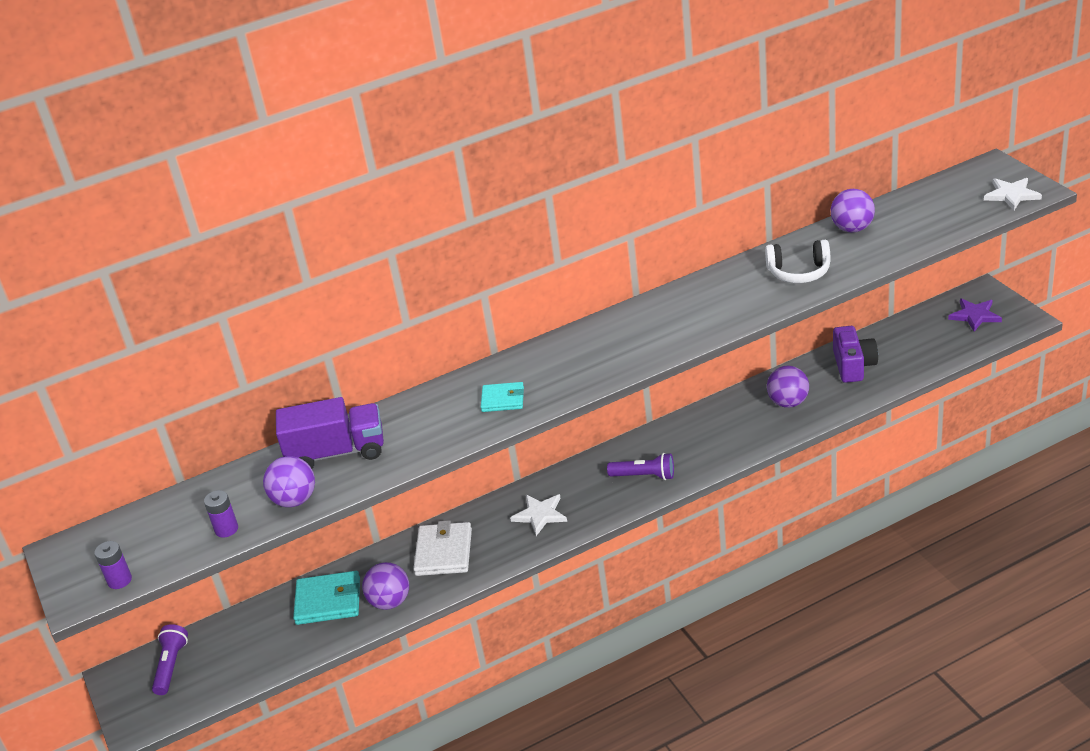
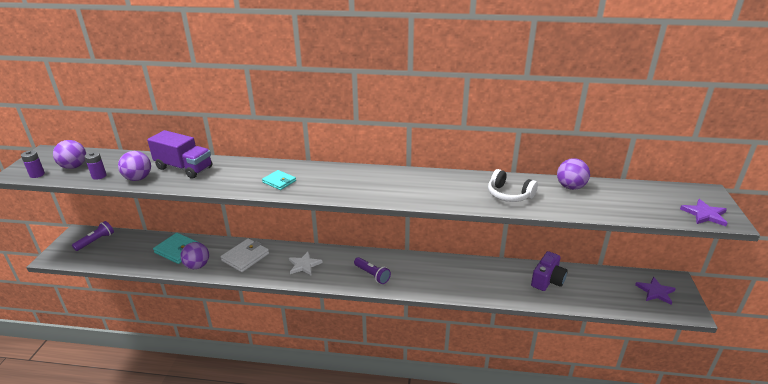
camera: 30 degrees right, 5 degrees down
(788, 402) = (488, 280): purple ball -> purple ball (74, 167)
(1011, 195) = (704, 214): white star -> purple star

